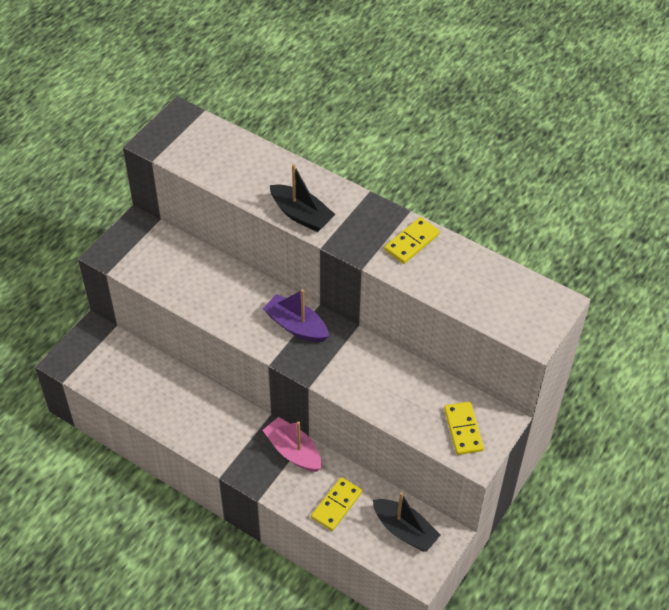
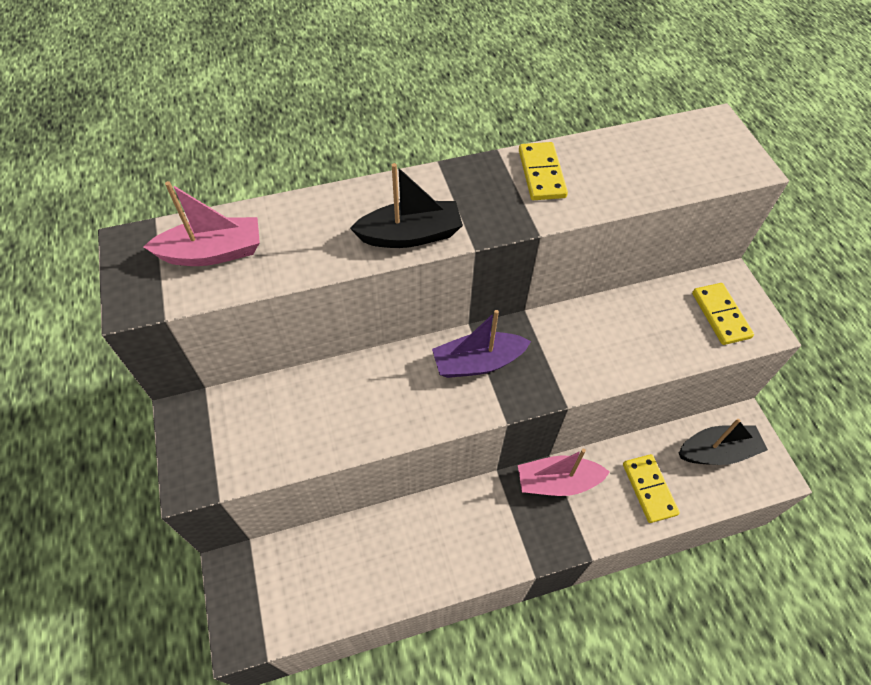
camera: 50 degrees left, 5 degrees up
(207, 148) = (213, 252): none -> pink boat
(463, 429) = (720, 315): yellow domino -> yellow domino turned 45 degrees clockwise

